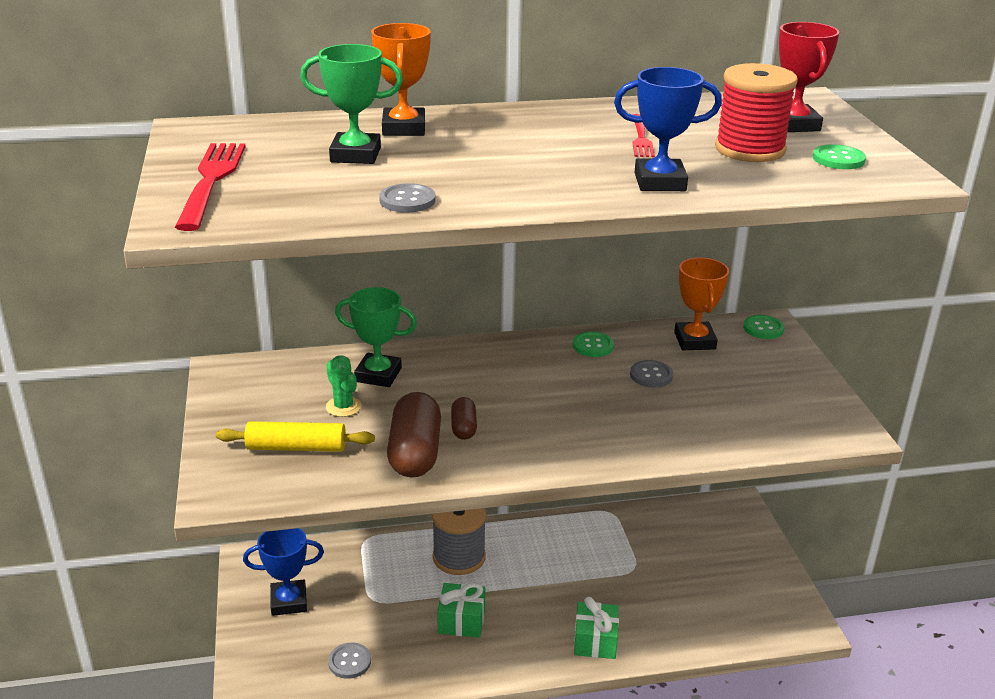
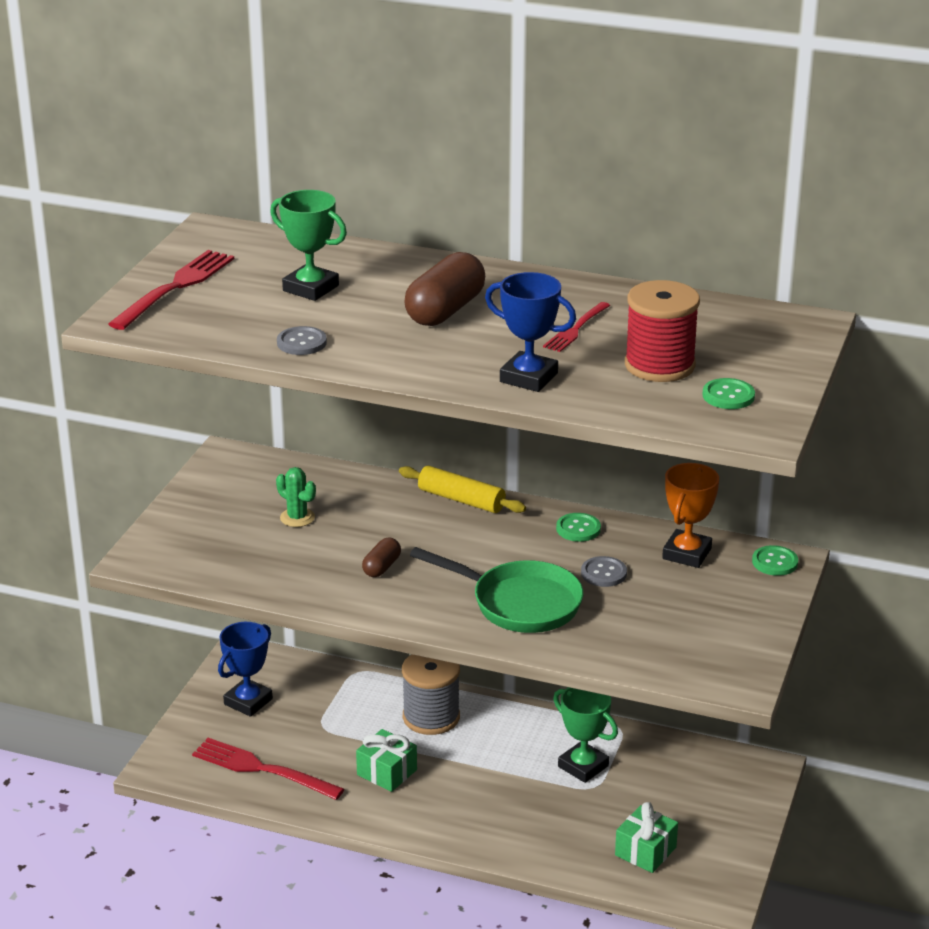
camera: 30 degrees right, 0 degrees up
(289, 601) = (248, 701): blue trophy -> blue trophy turned 75 degrees counterclockwise
(296, 447) = (229, 540): yellow rolling pin -> yellow rolling pin (461, 500)
(343, 407) = (297, 518): green cactus -> green cactus turned 45 degrees counterclockwise
(349, 662) = (262, 769): grey button -> red fork
(378, 375) = (352, 498): green trophy -> green trophy (583, 766)
(403, 128) = (381, 269): orange trophy -> none
(415, 453) = (320, 575): brown capsule -> brown capsule (445, 310)
(595, 641) = (495, 834): green gift -> green gift (645, 851)
(612, 422) = (519, 603): none -> green pan
(793, 125) = (745, 349): red trophy -> none

